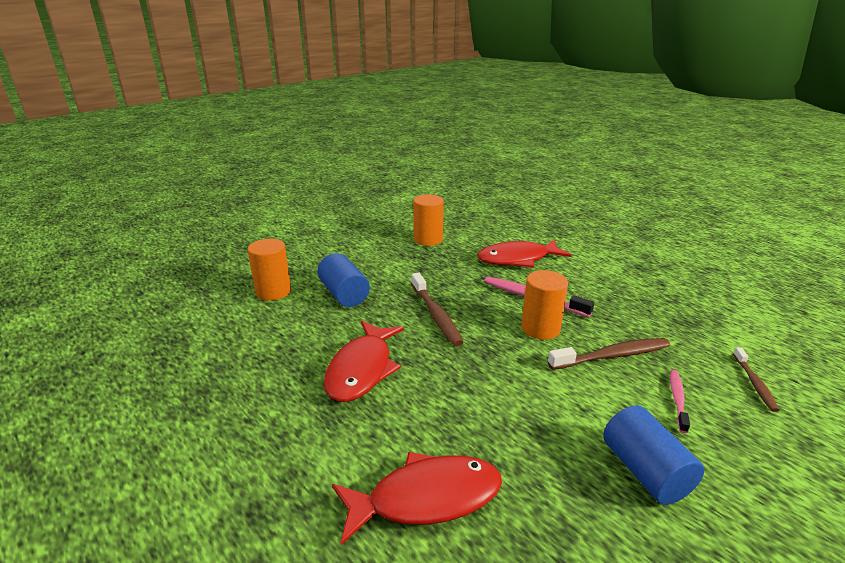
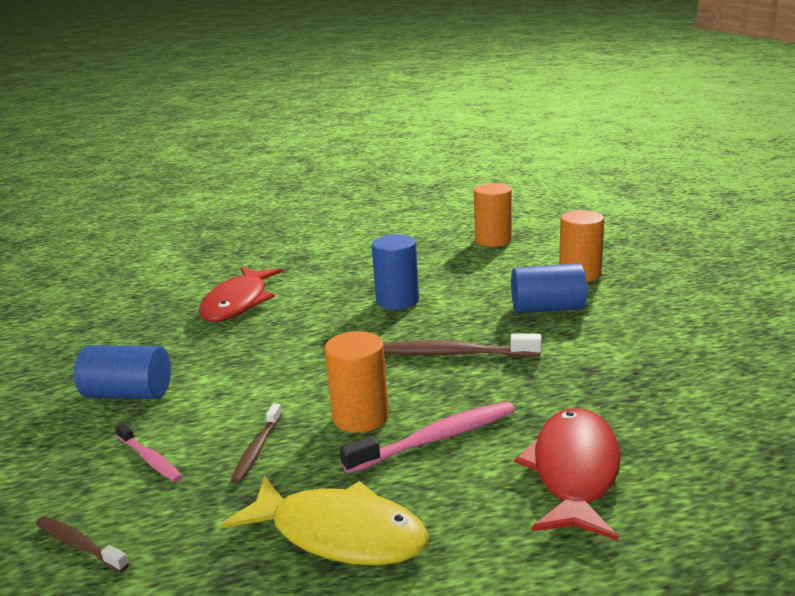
camera: 120 degrees right, 5 degrees down
(362, 369) = (397, 301): red fish -> blue cylinder
(428, 239) = (701, 398): orange cylinder -> orange cylinder (493, 240)
(612, 356) = (257, 449): brown toothbrush -> brown toothbrush, size x0.61
(627, 303) = (339, 533): none -> yellow fish

